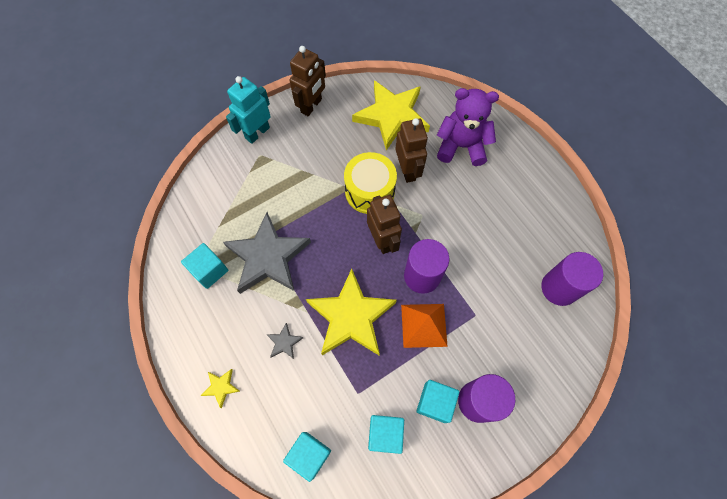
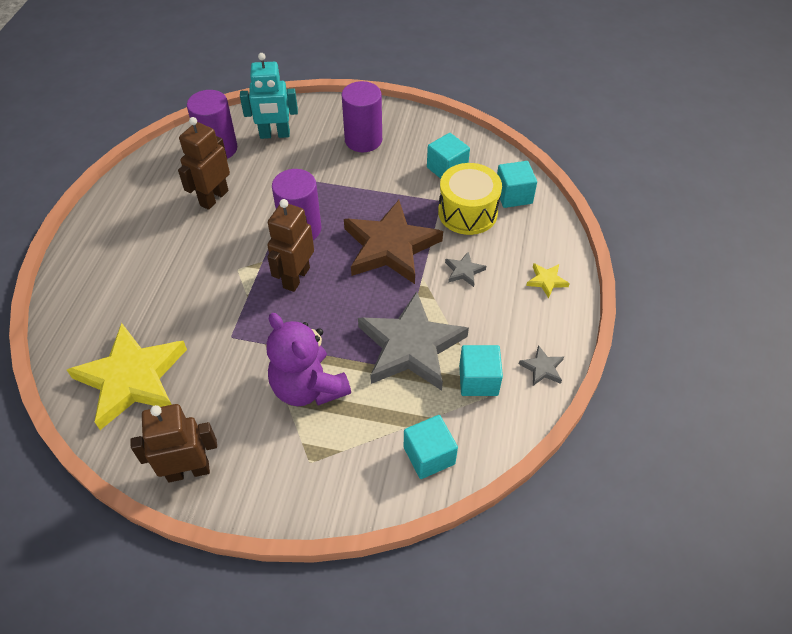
camera: 135 degrees left, 15 degrees down
(176, 312) = (542, 368): none -> grey star
(257, 133) = (283, 493): turquoise robot -> turquoise robot (274, 135)
(351, 316) = (390, 247): yellow star -> brown star
(369, 191) = (252, 325): yellow drum -> yellow drum (467, 212)
(408, 170) = (195, 314): brown robot -> brown robot (214, 198)
(424, 325) = (342, 201): orange pyramid -> none
(435, 402) = (392, 159): turquoise cube -> turquoise cube (429, 455)
(461, 146) = (121, 293): purple teddy bear -> purple teddy bear (308, 387)

